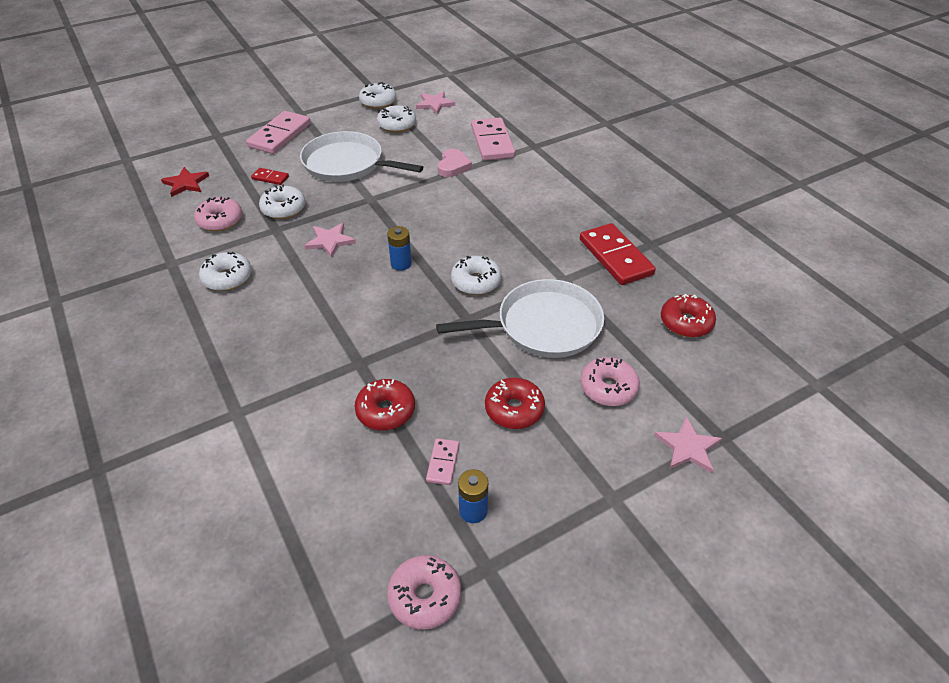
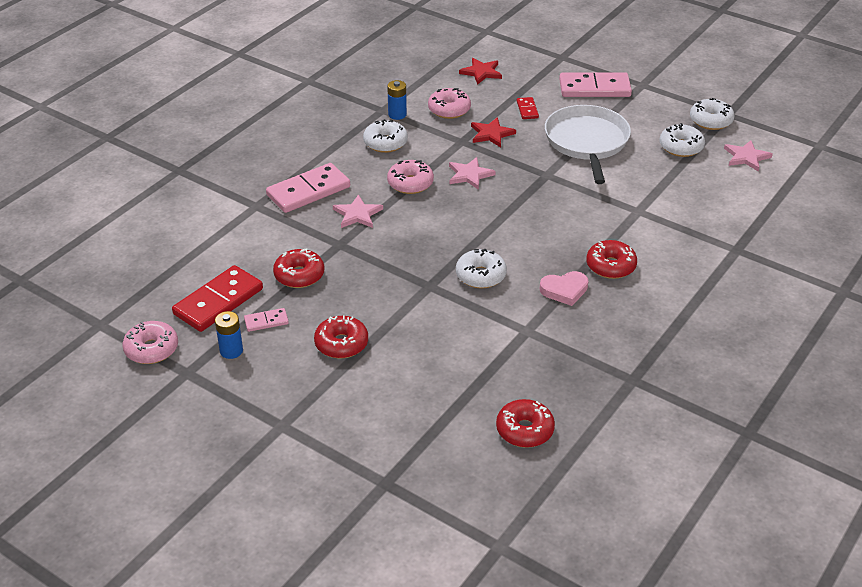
camera: 65 degrees right, 5 degrees down
(283, 209) = (491, 134): white donut -> red star
(401, 264) = (471, 224): blue battery -> blue battery (397, 114)
(453, 166) = (645, 206): pink heart -> pink heart (564, 290)
(492, 142) = (714, 218): pink domino -> pink domino (308, 191)
(513, 208) = (610, 266): none -> red donut
(543, 326) = (452, 334): white pan -> none
(608, 388) = (400, 394): pink donut -> pink donut (410, 183)
(615, 257) = (589, 357): red domino -> red domino (218, 301)
(687, 447) = (360, 461): pink star -> pink star (357, 214)

